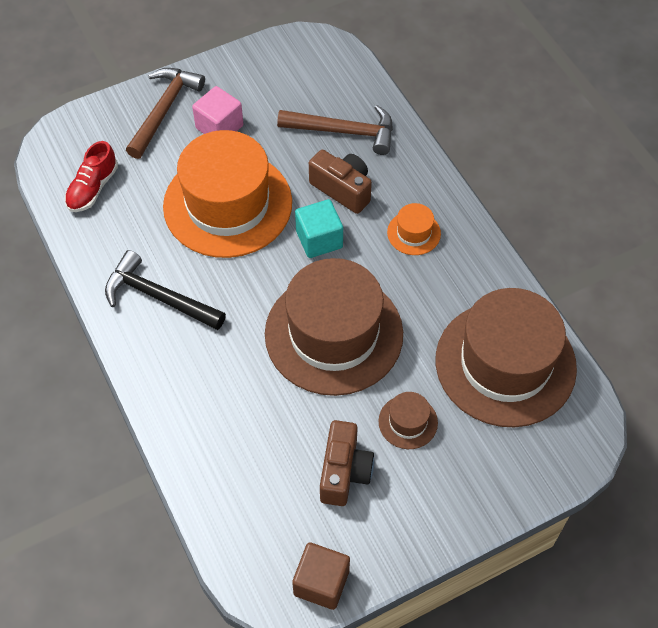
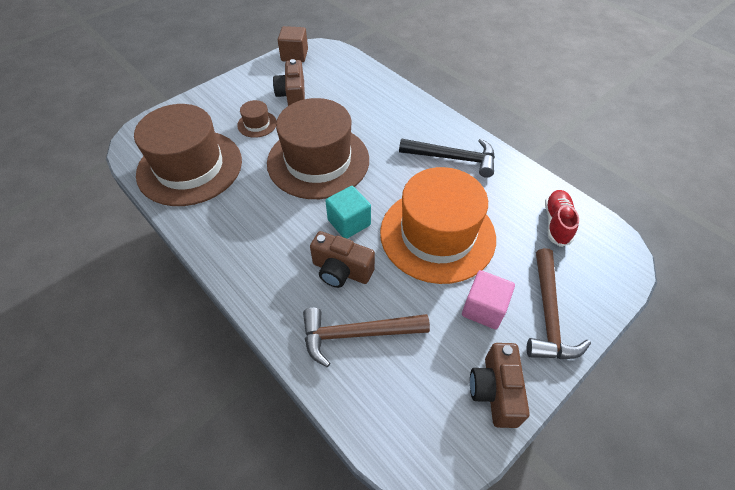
camera: 165 degrees right, 5 degrees down
(245, 69) = (495, 391): none -> brown camera
(413, 233) = (268, 245): orange hat -> none

